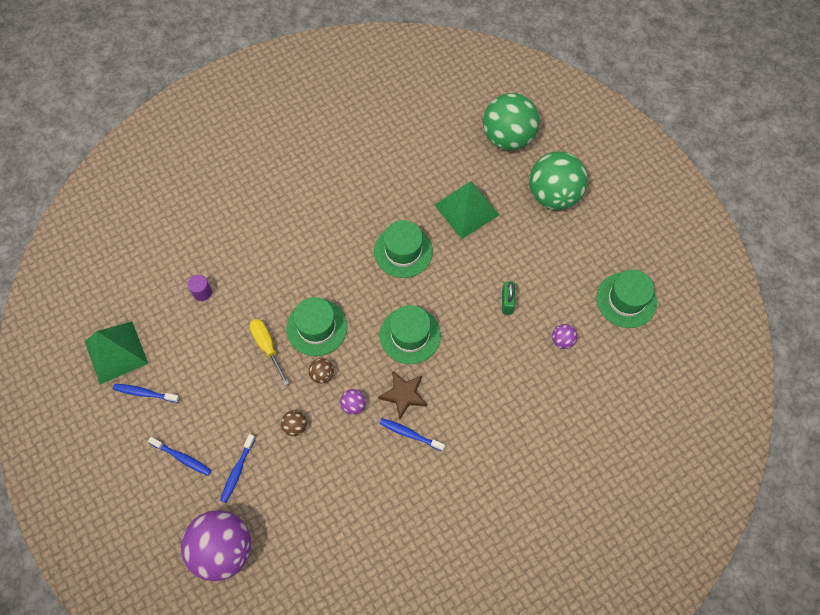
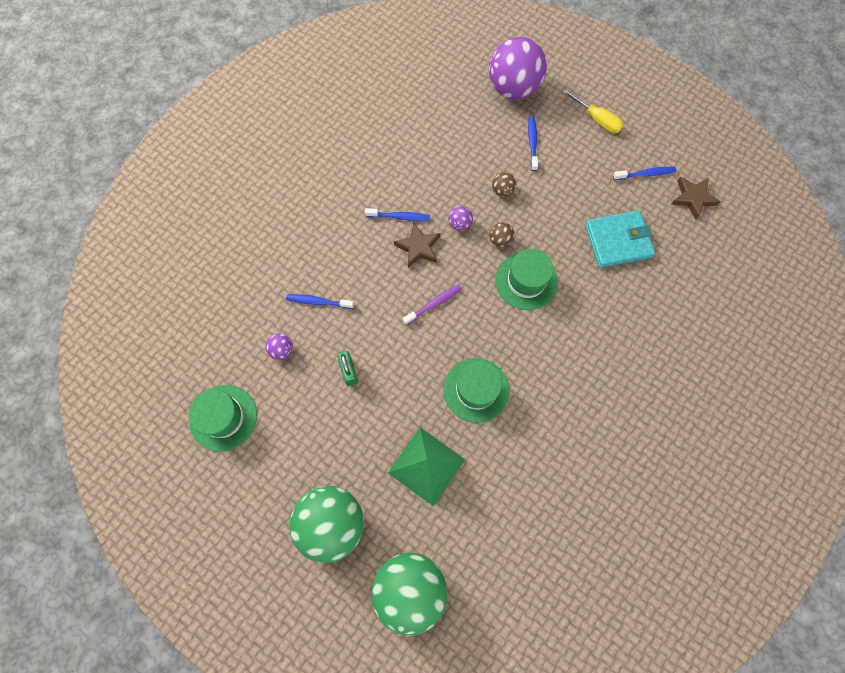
camera: 160 degrees right, 5 degrees up
(116, 352) = (693, 198): green pyramid -> brown star
(182, 458) = (582, 137): blue toothbrush -> blue toothbrush (318, 302)
(202, 292) = (652, 276): purple cylinder -> none
(212, 335) = (618, 241): none -> turquoise wallet
(267, 347) = (562, 247): yellow screwdriver -> yellow screwdriver (597, 119)
(410, 335) = (434, 304): green hat -> purple toothbrush

